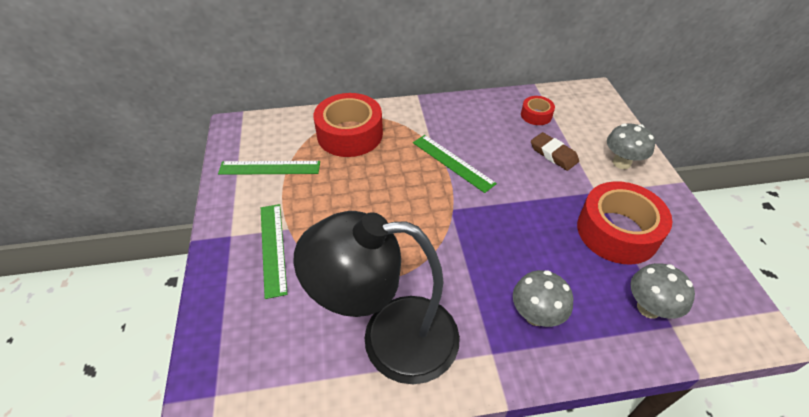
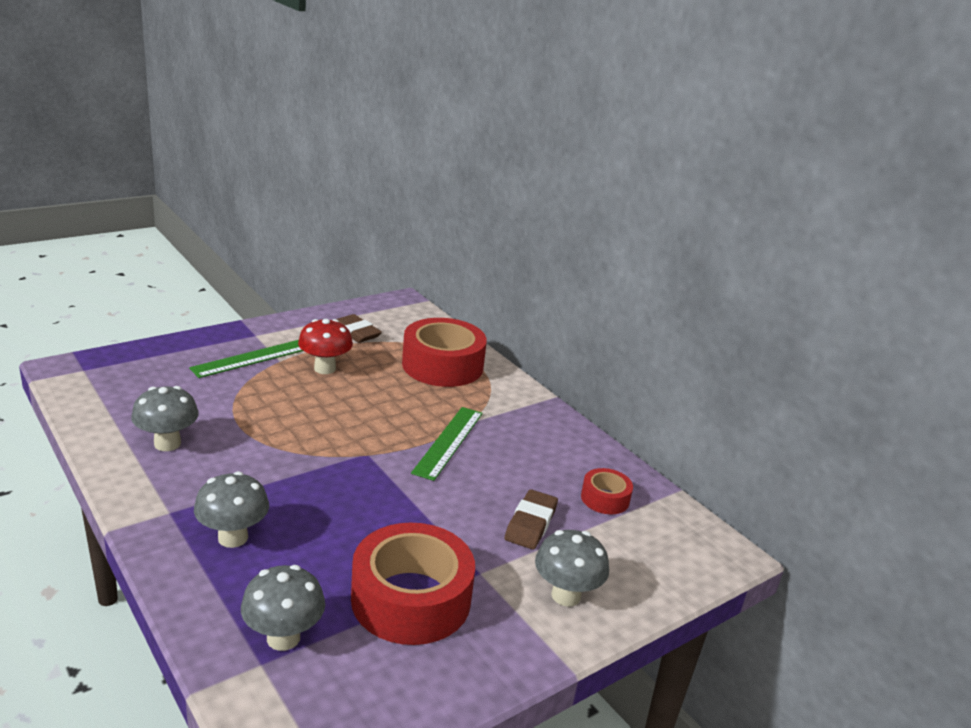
camera: 60 degrees right, 20 degrees down
(269, 168) = (356, 332): green ruler -> brown eraser
(318, 202) = (325, 368): none -> red mushroom
(390, 338) = (167, 443): black lamp -> grey mushroom

